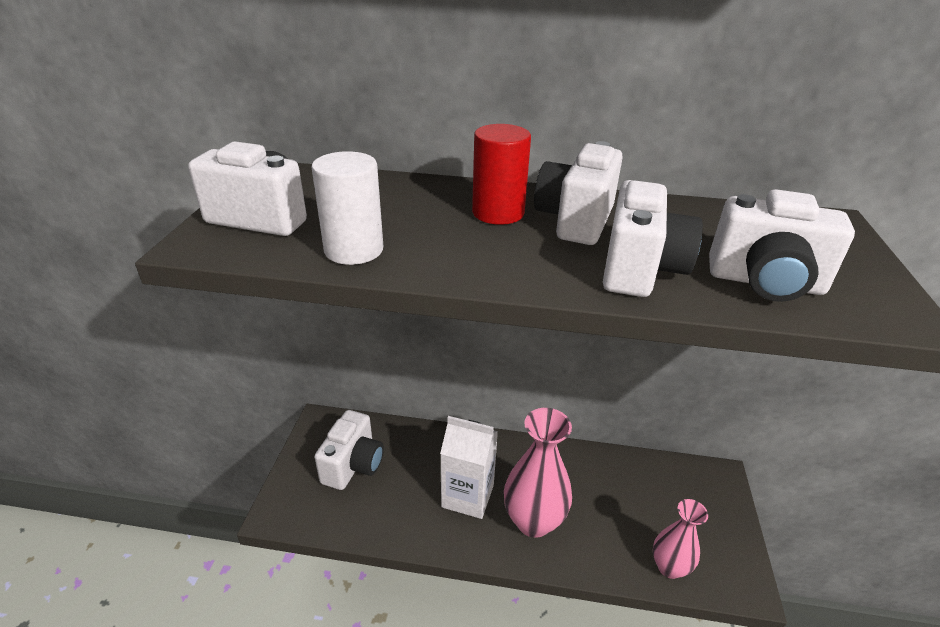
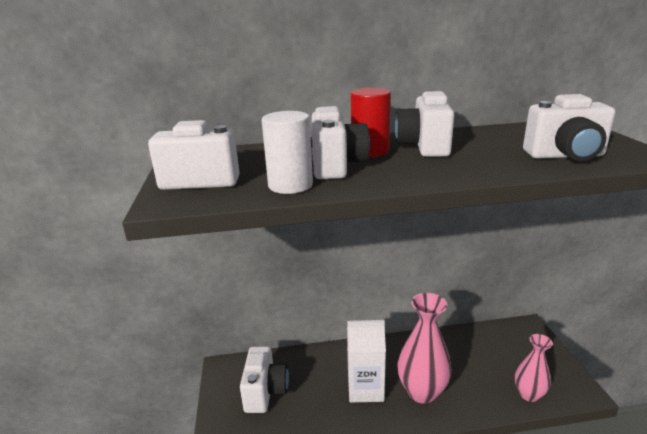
camera: 15 degrees left, 10 degrees down
(640, 270) = (489, 162): white camera -> white camera (337, 166)

